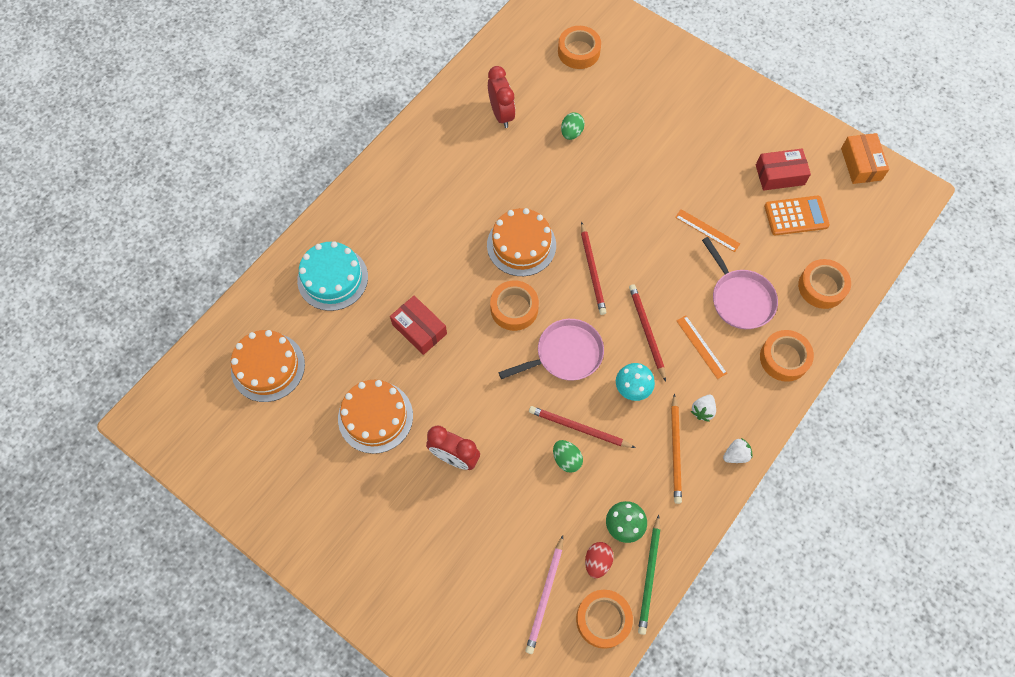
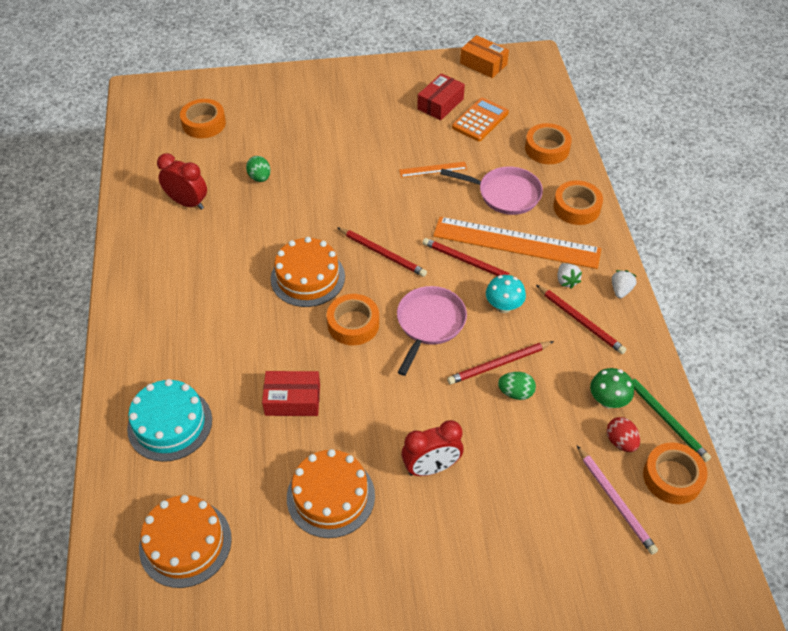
camera: 45 degrees left, 15 degrees down
(675, 450) = (580, 321): orange pencil -> red pencil
(701, 346) = (516, 242): orange ruler -> orange ruler, size x2.29

